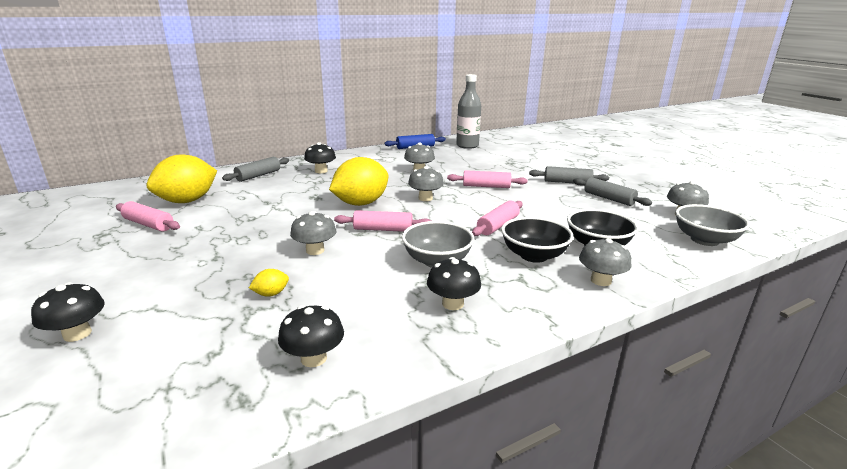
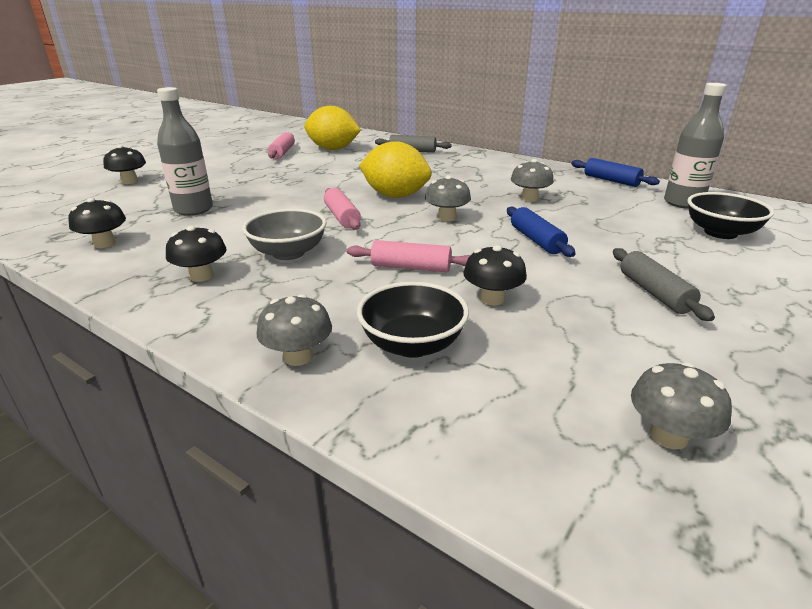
camera: 65 degrees right, 5 degrees up
(271, 294) = (193, 209): yellow lemon -> grey bottle
(315, 250) = (275, 204): grey mushroom -> none
(321, 171) = (457, 164): black mushroom -> black mushroom (492, 299)
(486, 186) = (536, 240): pink rolling pin -> blue rolling pin
(533, 255) = (341, 301): black bowl -> black bowl (720, 233)
(608, 198) = (634, 339): grey rolling pin -> none
(704, 240) = (554, 468): grey bowl -> none

